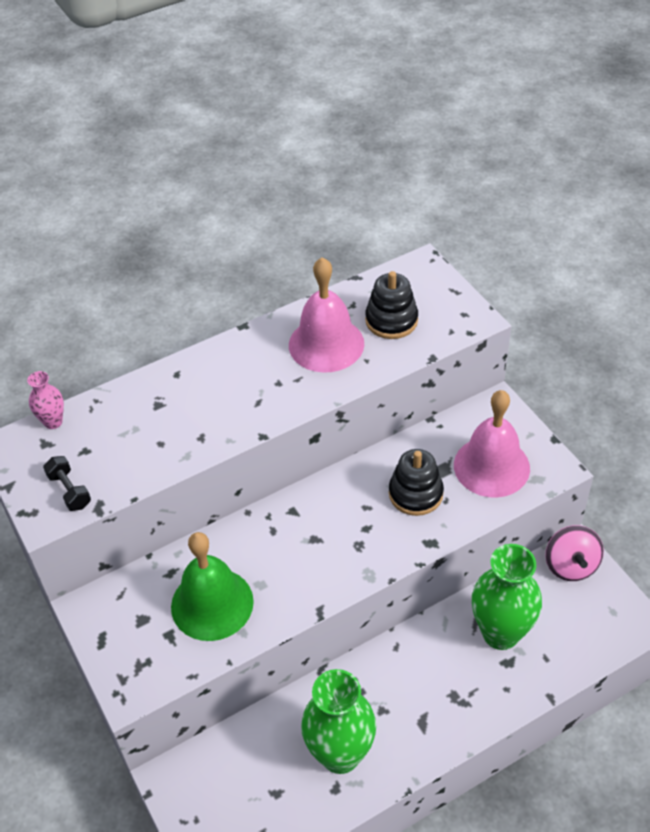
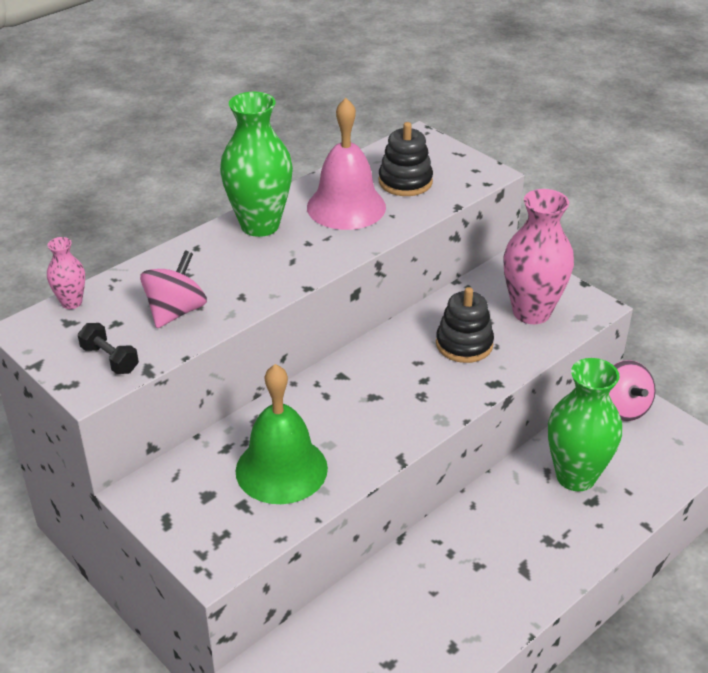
camera: 15 degrees left, 10 degrees down
(139, 446) = (176, 312): none -> pink spinning top
(340, 754) = (447, 614): green vase -> green vase (260, 225)
(491, 466) = (531, 312): pink bell -> pink vase

